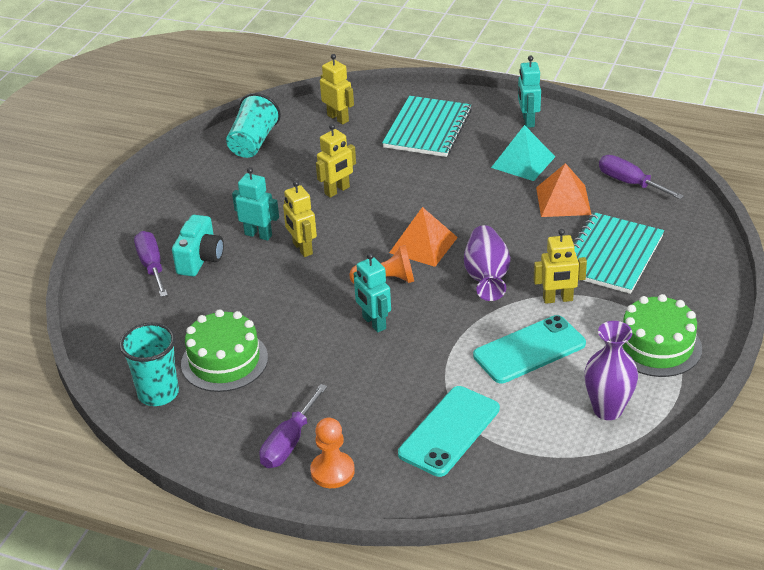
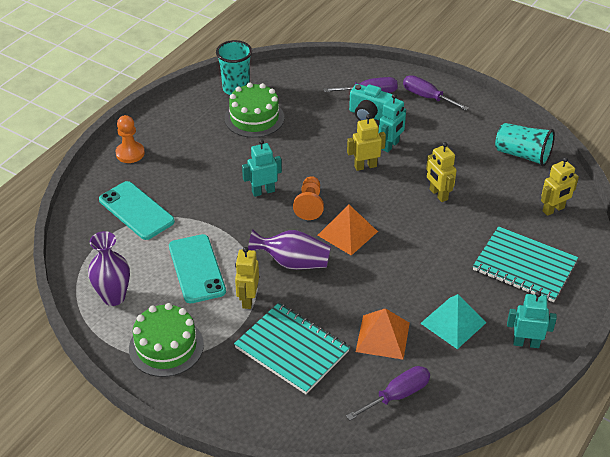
camera: 100 degrees right, 5 degrees up
(289, 442) = (164, 138): purple screwdriver -> purple screwdriver (427, 97)

